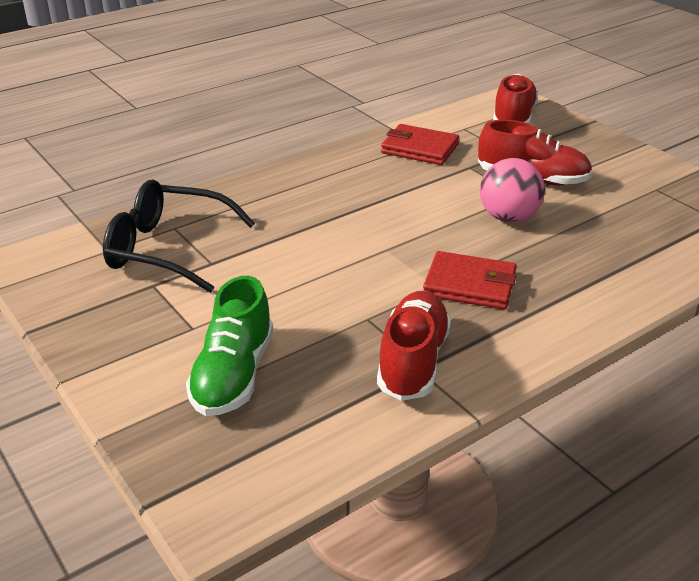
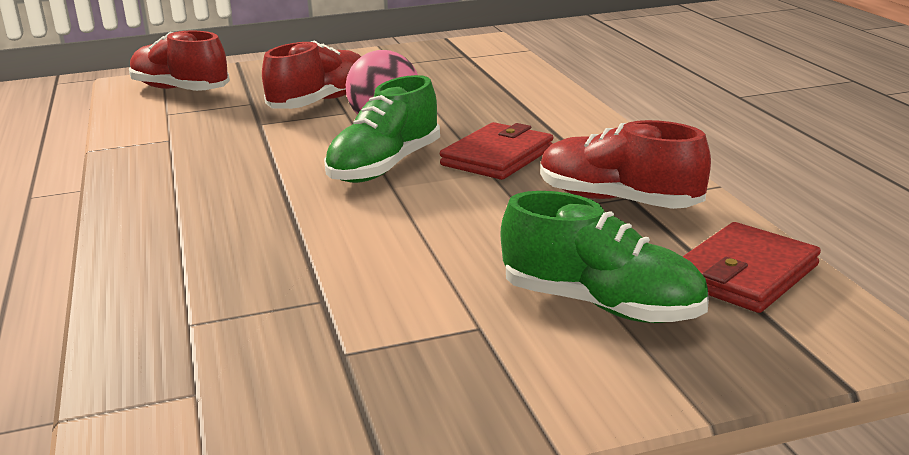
camera: 70 degrees left, 10 degrees down
(167, 249) = (248, 334): black glasses -> none
(419, 149) = (182, 140): red wallet -> red wallet (744, 274)
(420, 238) = (385, 167): none -> green shoe

